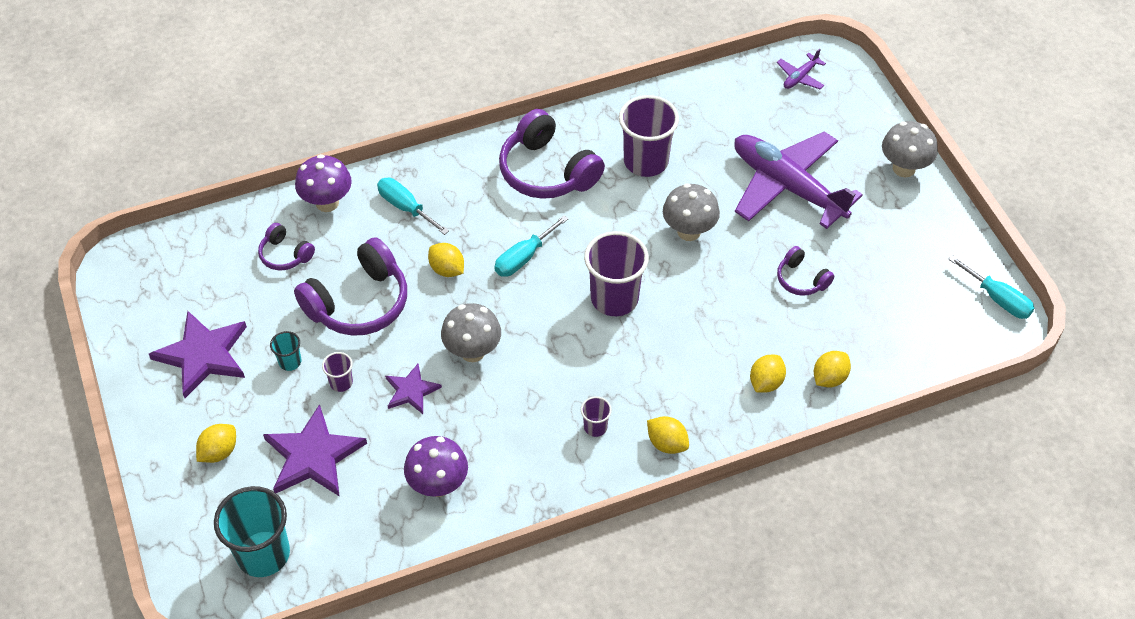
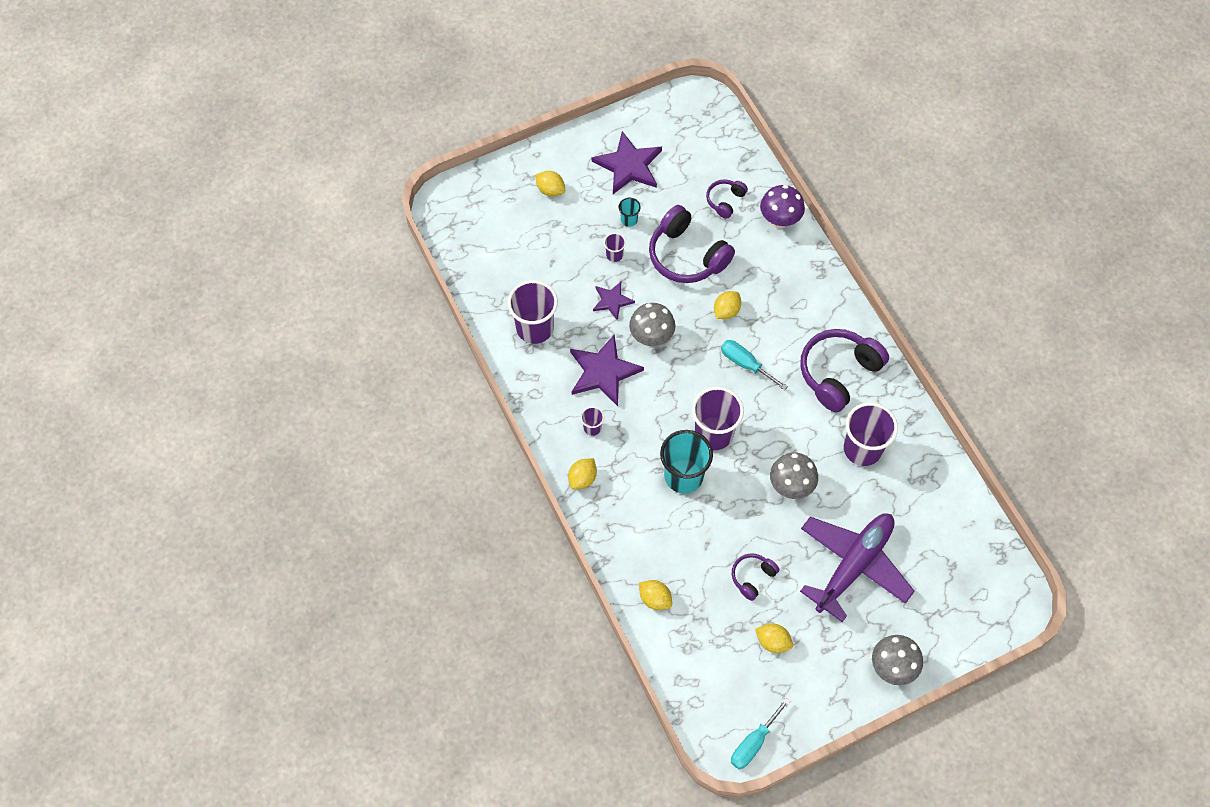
camera: 85 degrees right, 10 degrees up
(263, 554) = (474, 230): turquoise cup -> turquoise cup (683, 476)
(313, 456) = (552, 247): purple star -> purple star (603, 372)
(405, 207) = (783, 275): turquoise screwdriver -> none
(438, 485) = (535, 328): purple mushroom -> purple cup
(766, 382) = (645, 550): yellow lemon -> yellow lemon (773, 642)
(800, 77) = (989, 576): purple plane -> none

